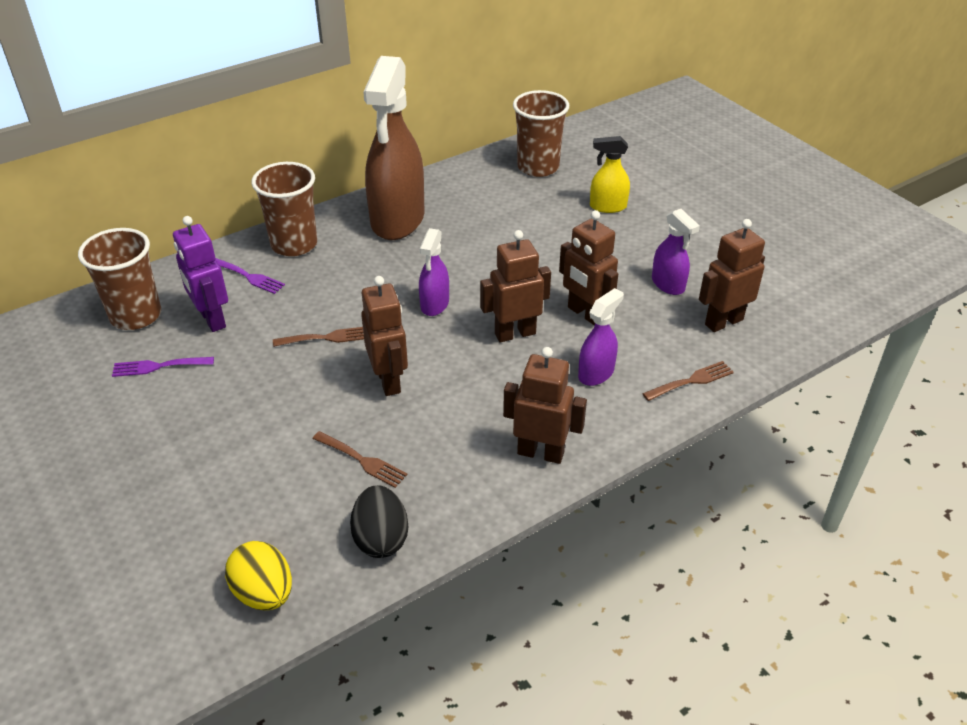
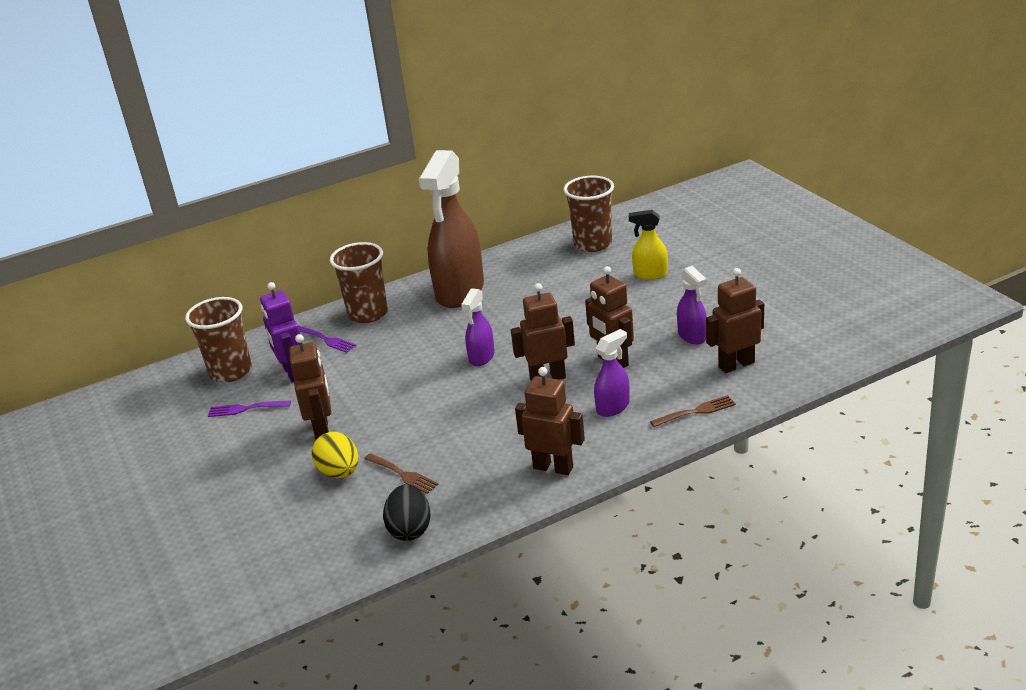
camera: 10 degrees right, 10 degrees down
(264, 593) = (312, 567): yellow egg -> yellow egg (339, 472)
(326, 338) = (386, 385): brown fork -> none
(389, 381) = (434, 416): brown robot -> brown robot (322, 429)

